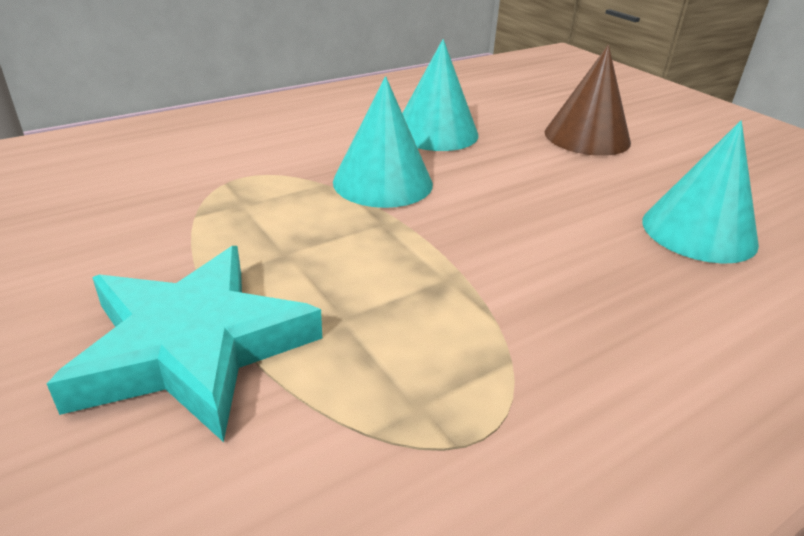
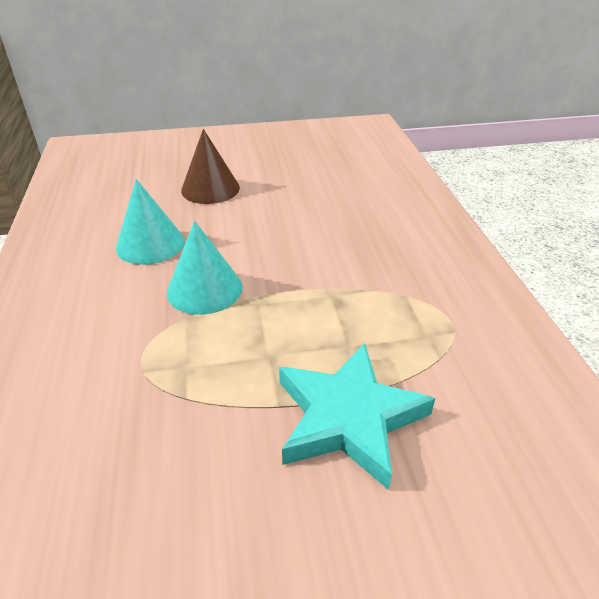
camera: 65 degrees left, 5 degrees up
(699, 231) = (333, 199): turquoise cone -> none

